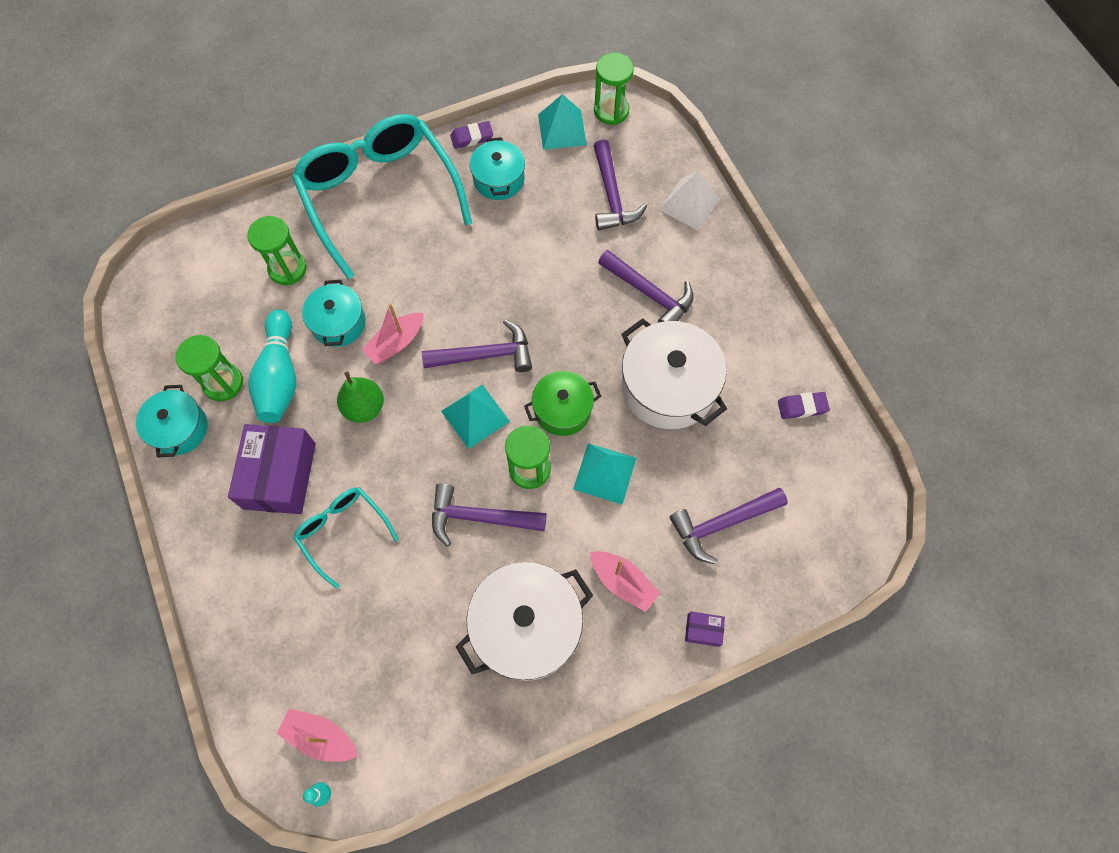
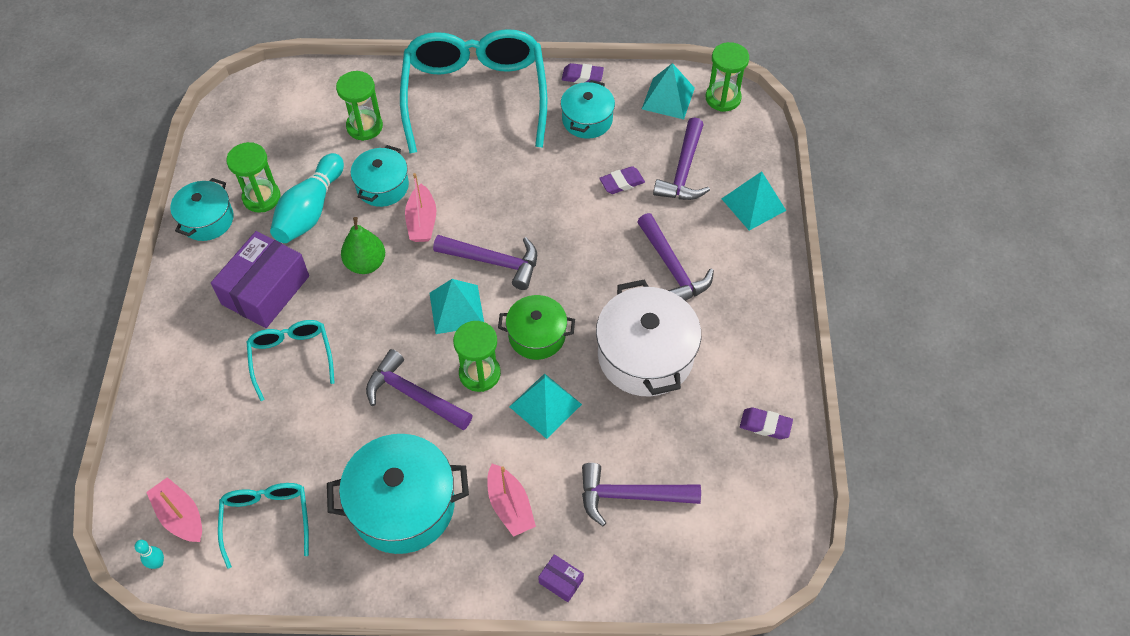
camera: 25 degrees right, 10 degrees down
(396, 343) = (422, 221): pink boat -> pink boat turned 75 degrees counterclockwise
(406, 701) = (267, 520): none -> turquoise glasses
(526, 627) = (403, 505): white pot -> turquoise pot
(562, 229) = (622, 182): none -> purple eraser
(689, 203) = (753, 204): white pyramid -> turquoise pyramid

